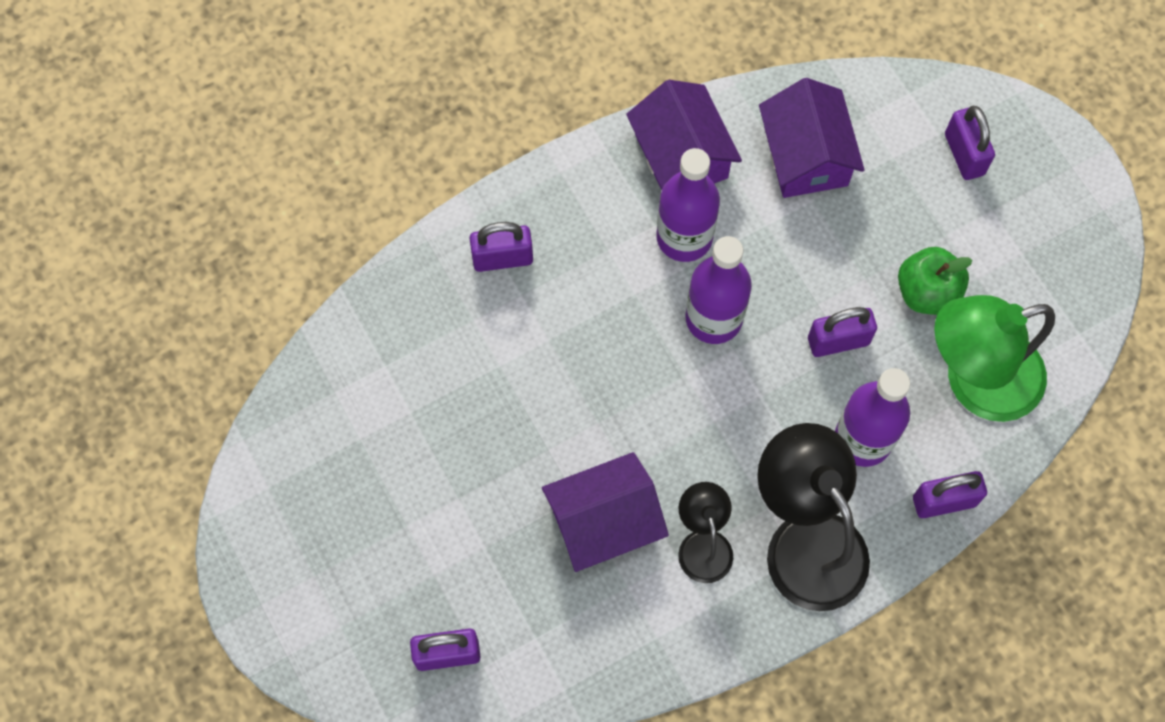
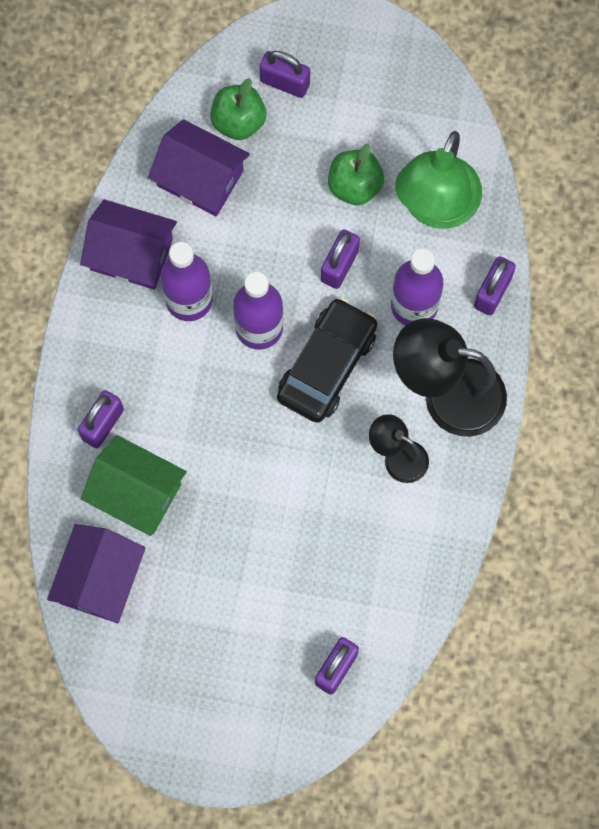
camera: 50 degrees left, 5 degrees up
(464, 338) = (136, 493): none -> green house
(604, 522) = (333, 505): purple house -> purple house (100, 579)
(733, 407) = (327, 365): none -> black car
(889, 145) = (238, 121): none -> green apple

